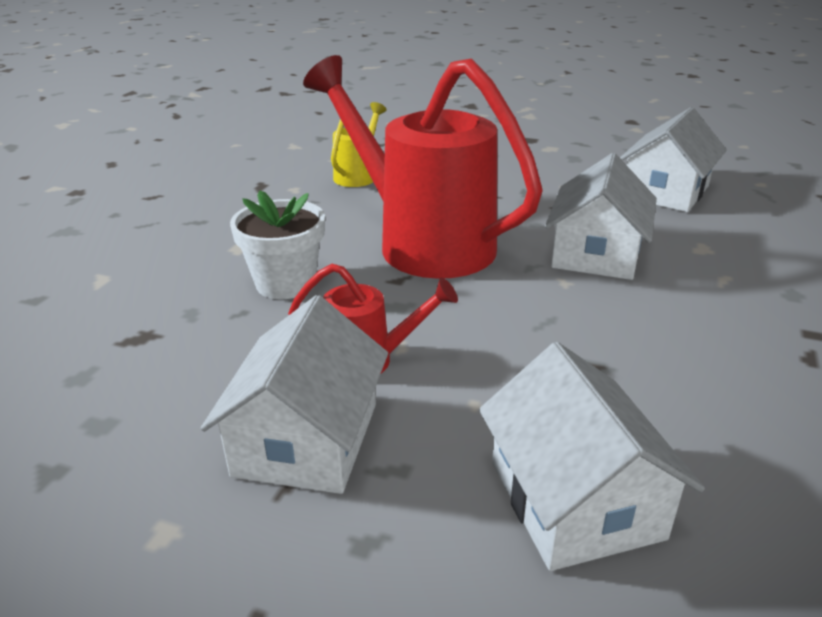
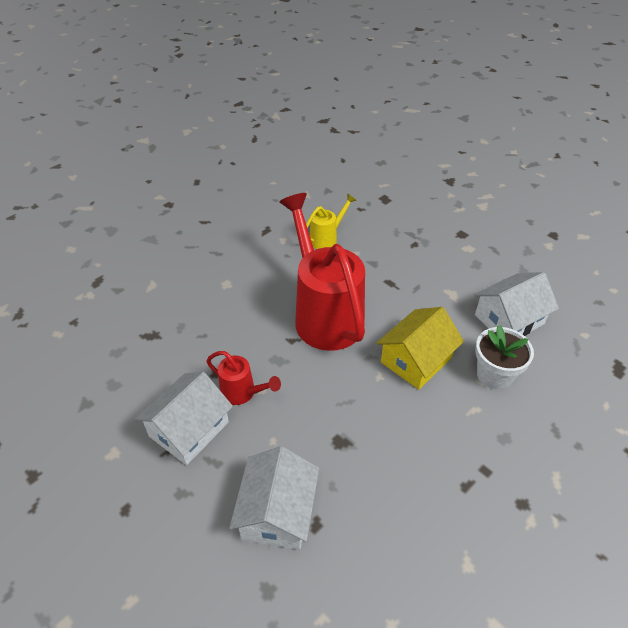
camera: 25 degrees right, 15 degrees up
(286, 283) = (235, 321): white flower pot -> white flower pot (494, 375)
(596, 253) = (416, 360): white house -> yellow house

